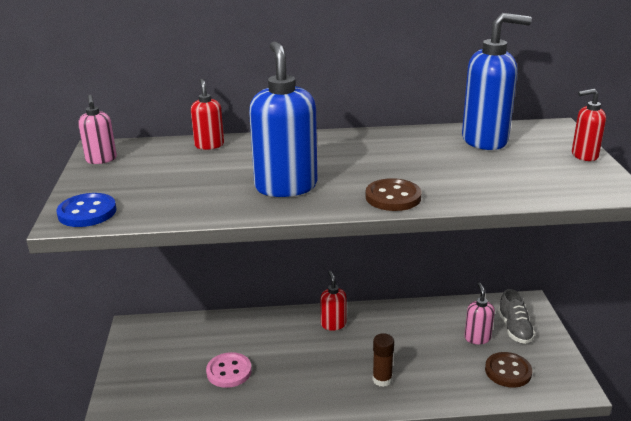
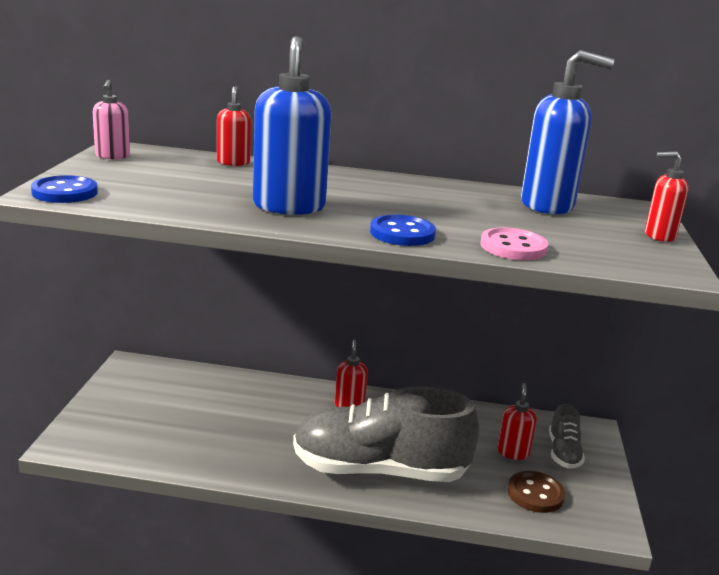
camera: 10 degrees right, 5 degrees down
(229, 371) = (210, 426): pink button -> pink button (513, 247)
(382, 379) = (380, 470): brown glue stick -> grey shoe
(393, 197) = (402, 233): brown button -> blue button
(477, 338) = (513, 452): pink soap dispenser -> red soap dispenser

